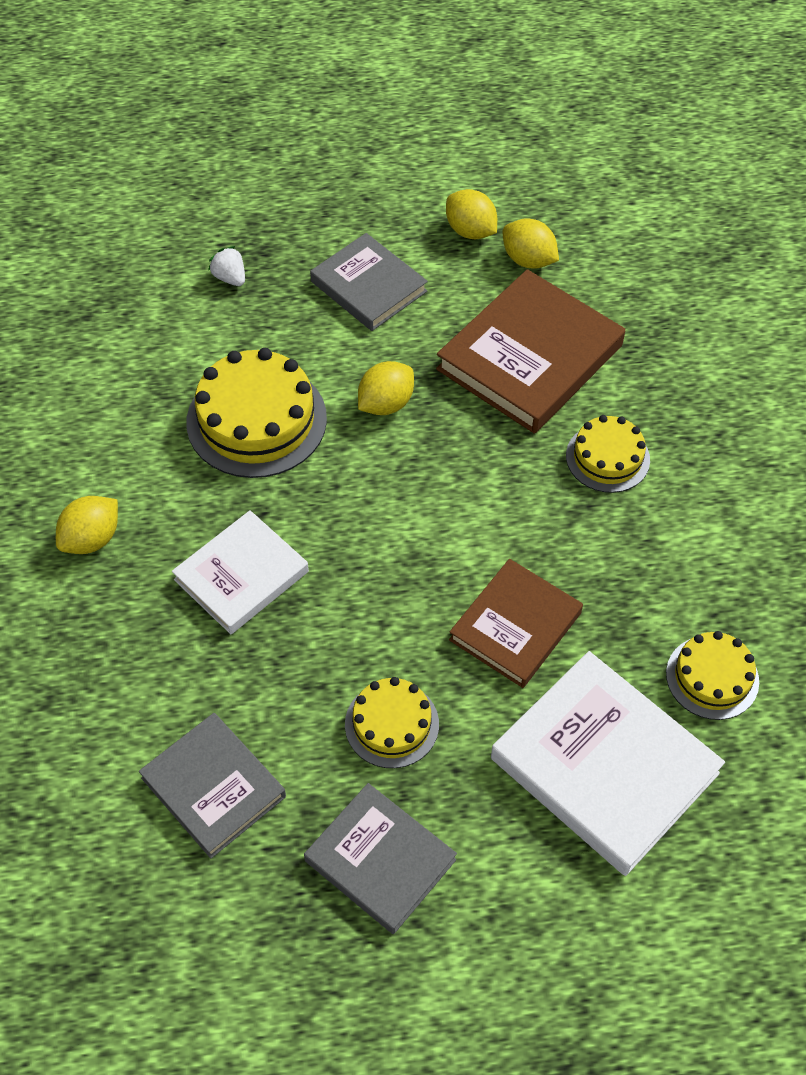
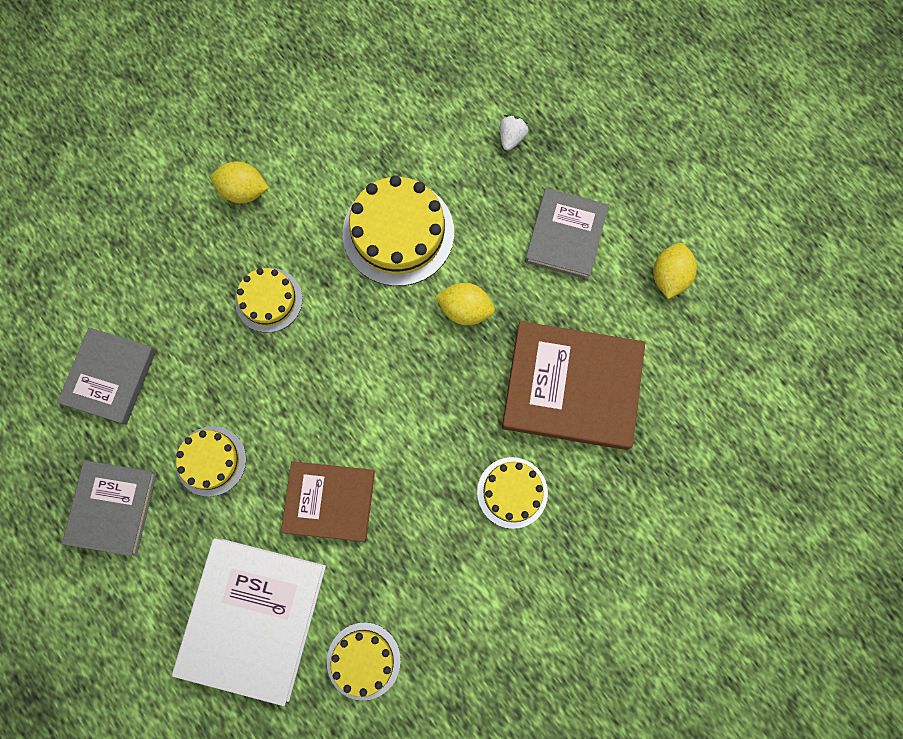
camera: 60 degrees right, 20 degrees up
(241, 575) = (269, 300): white book -> yellow cake
(528, 260) = (668, 335): yellow lemon -> none

